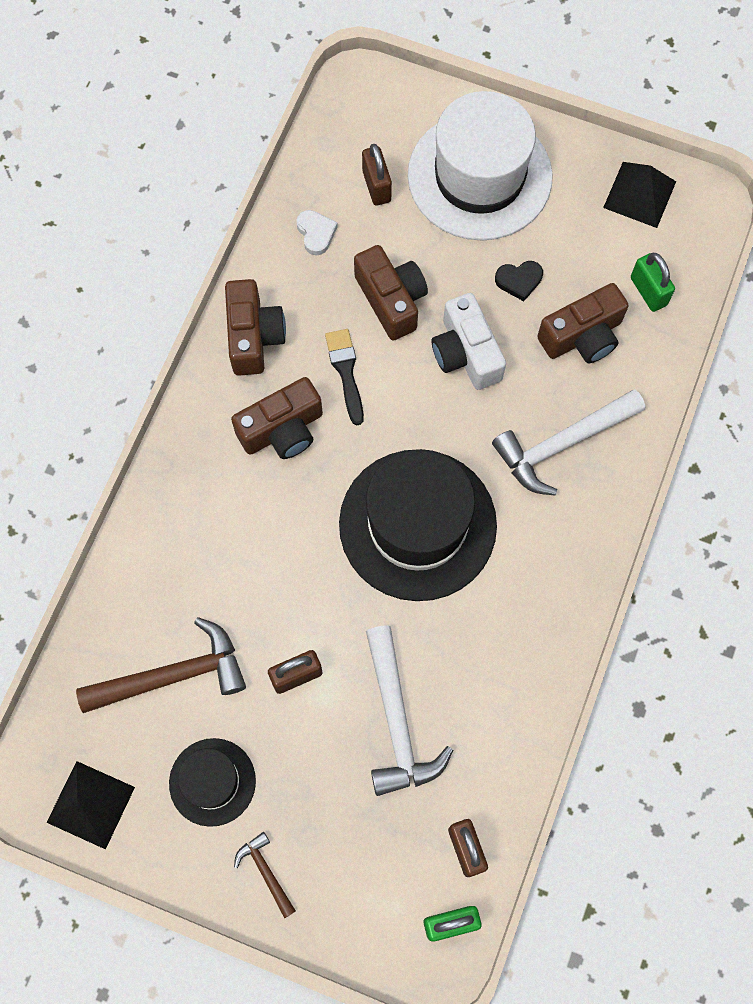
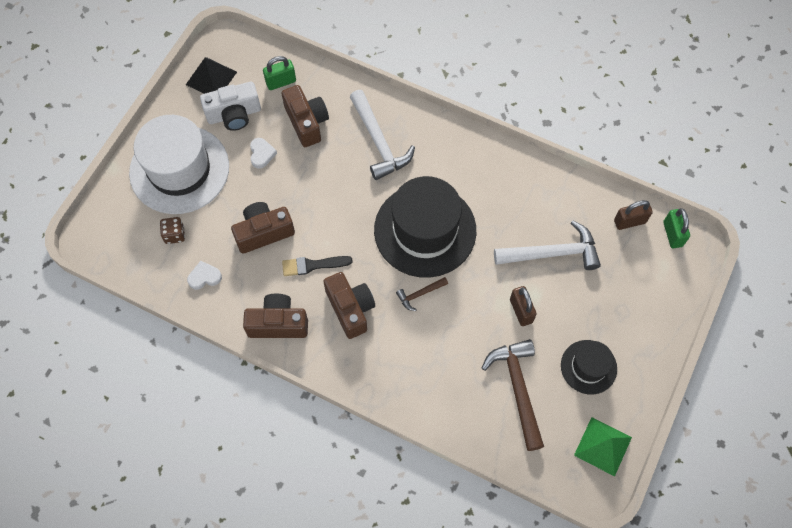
camera: 85 degrees left, 5 degrees down
(90, 804) = (602, 446): black pyramid -> green pyramid
(265, 871) = (644, 337): brown hammer -> brown hammer (419, 294)
(376, 186) = (174, 234): brown padlock -> brown dice
(466, 353) = (309, 190): white camera -> white camera (234, 114)
(519, 280) = (261, 154): black heart -> white heart

